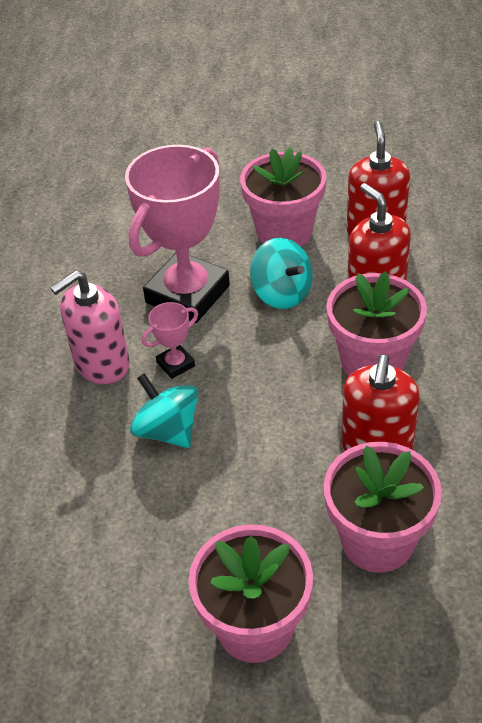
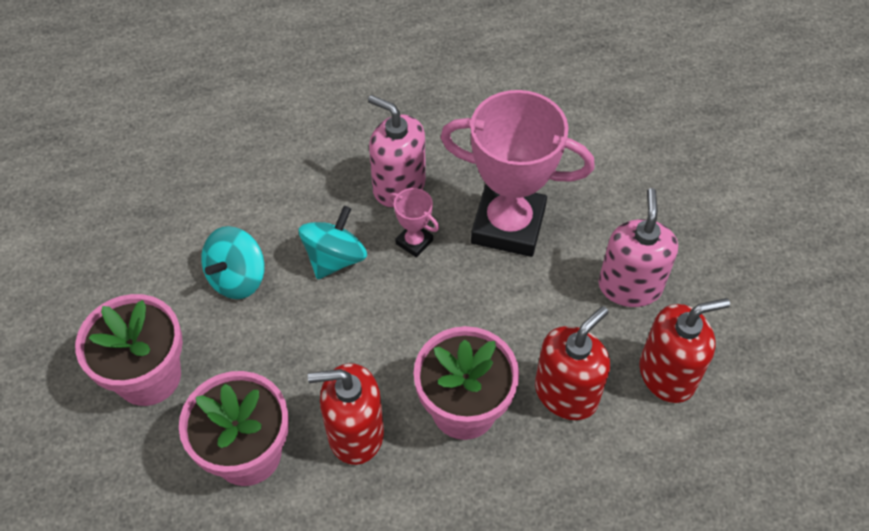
camera: 70 degrees right, 10 degrees up
(282, 293) = (536, 306): turquoise spinning top -> turquoise spinning top (237, 278)
(284, 233) = (630, 286): pink flower pot -> pink soap dispenser

